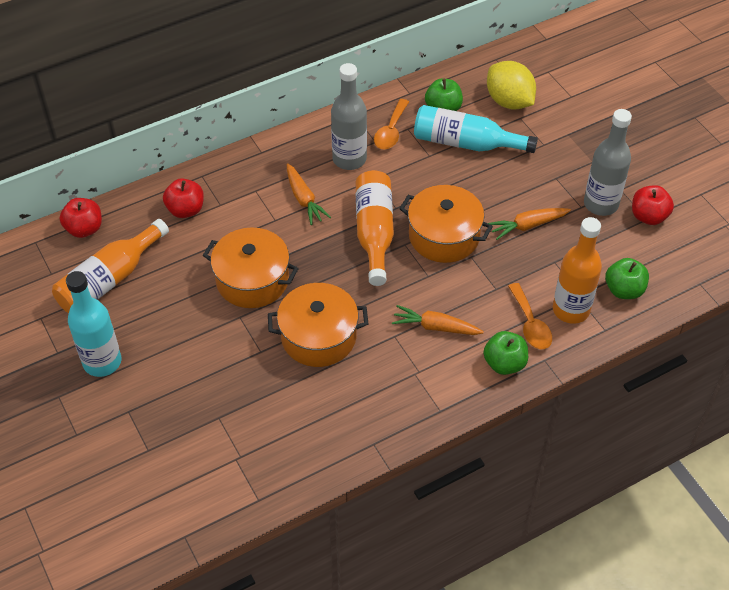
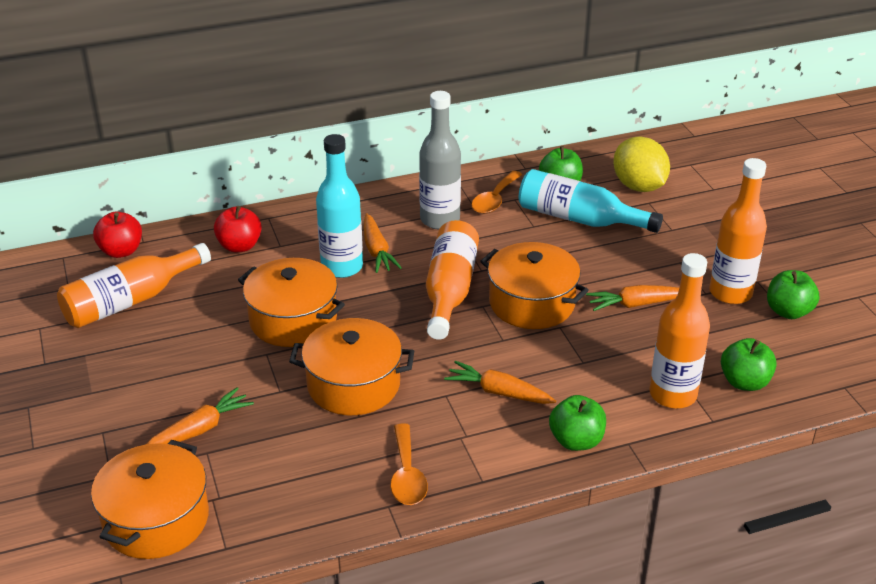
camera: 10 degrees right, 15 degrees down
(102, 362) = (91, 379): turquoise bottle -> turquoise bottle (342, 267)
(197, 484) = (156, 519): none -> orange pot
(207, 396) = (200, 429): none -> orange carrot
(530, 324) = (618, 403): orange spoon -> orange spoon (407, 475)
(601, 204) = (730, 293): grey bottle -> orange bottle
(648, 216) = (788, 311): red apple -> green apple

